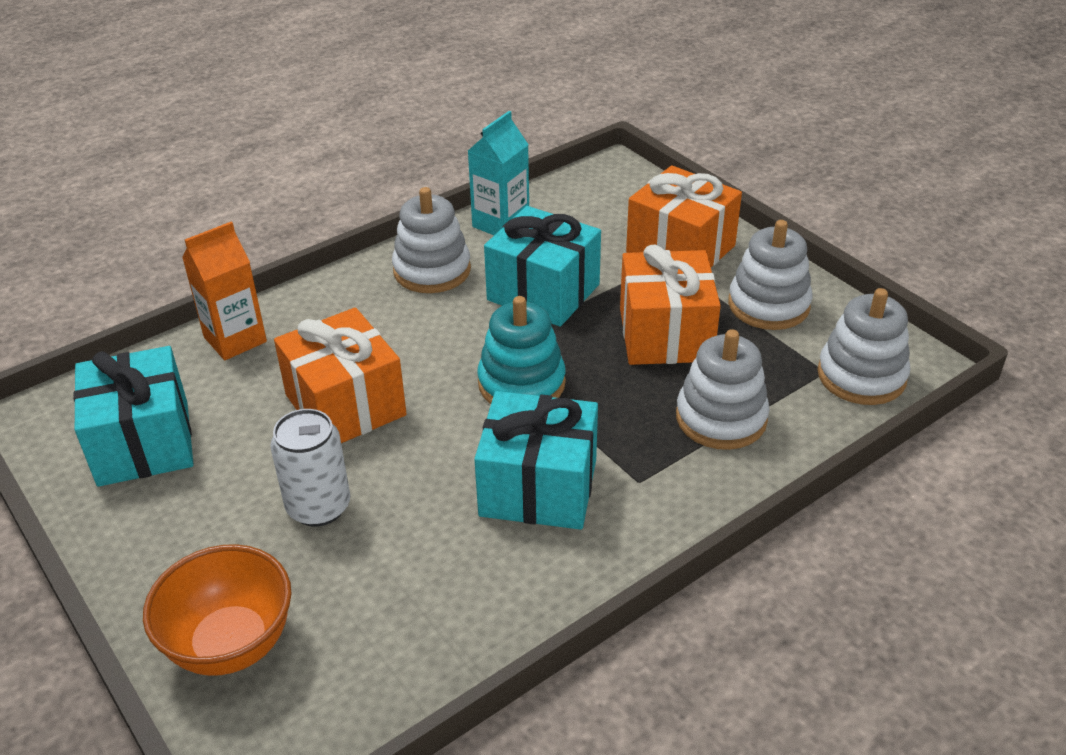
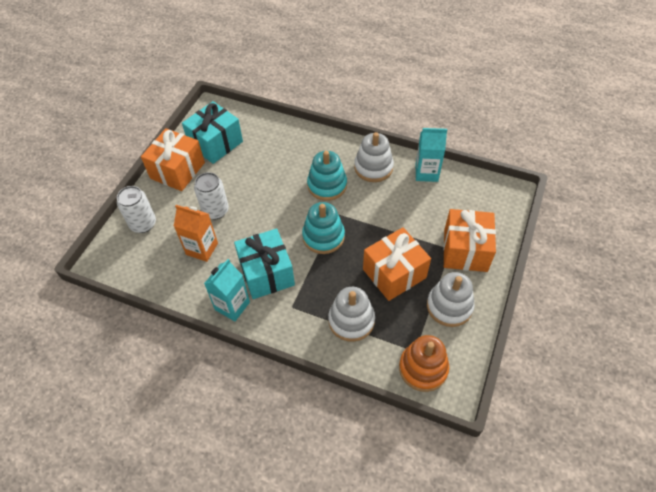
camera: 60 degrees right, 15 degrees up
(231, 644) = (143, 224): orange bowl -> white can
(235, 339) = (285, 133): orange carton -> orange carton (202, 249)
(345, 405) = (272, 187): orange gift -> orange gift (177, 170)
(414, 335) = (327, 185): none -> turquoise stacking toy
(543, 292) = (389, 213): turquoise gift -> none
(574, 566) = (232, 306): none -> turquoise carton
(861, 376) = (423, 368): white stacking toy -> orange stacking toy

